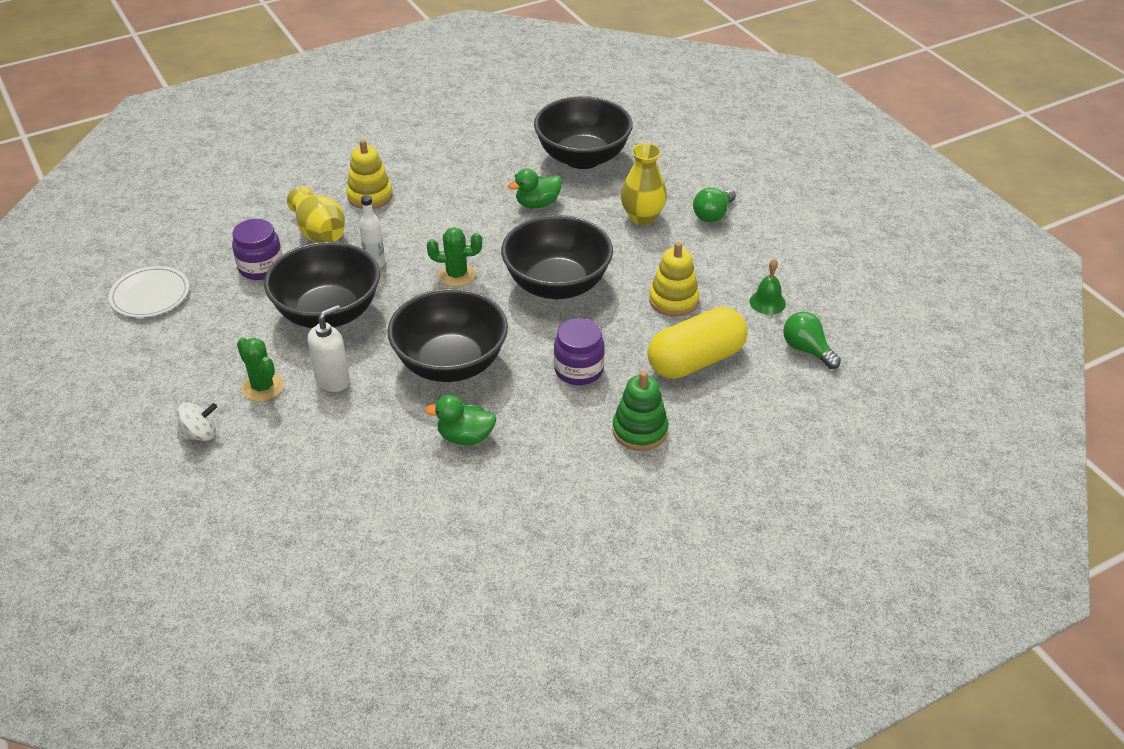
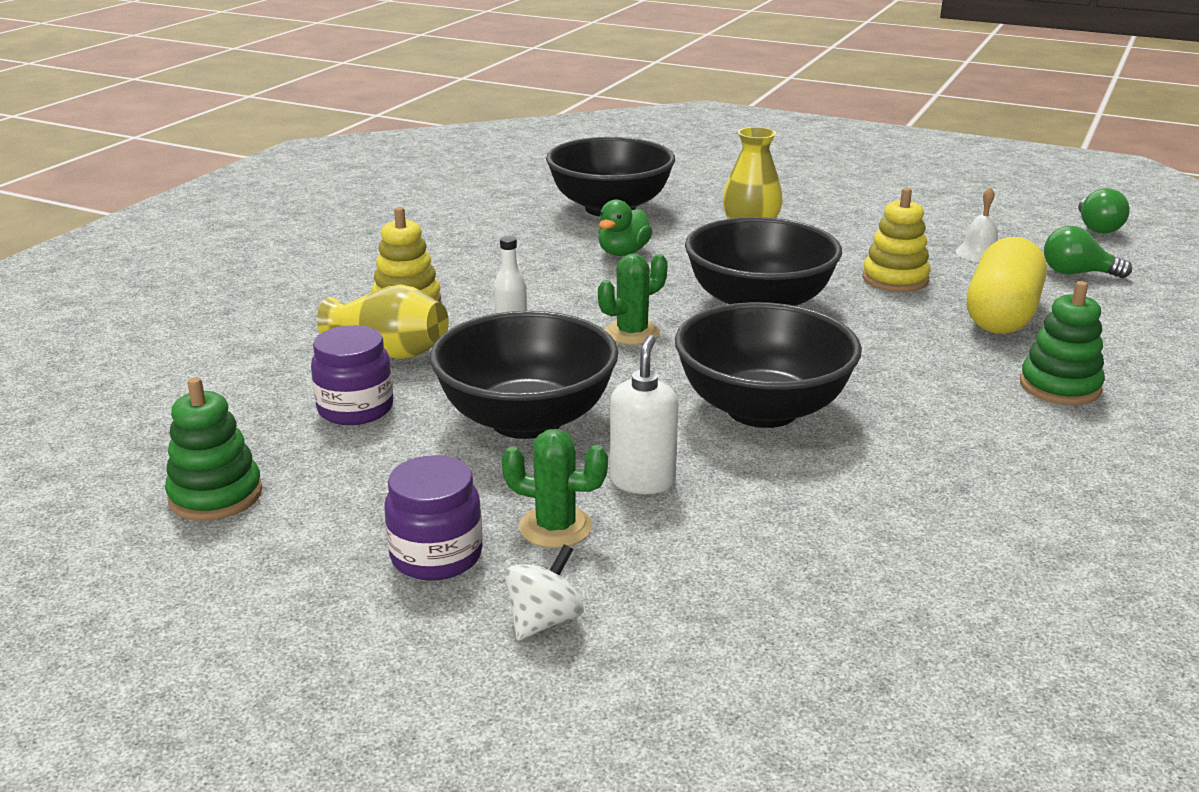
camera: 35 degrees left, 15 degrees down
(150, 295) = (215, 495): white plate -> green stacking toy
(465, 437) = (899, 467): green duck -> none
(578, 370) = (908, 362): purple jar -> purple jar (436, 556)
(713, 215) = (814, 212): green light bulb -> green light bulb (1097, 228)
(767, 302) = (979, 253): green bell -> white bell

